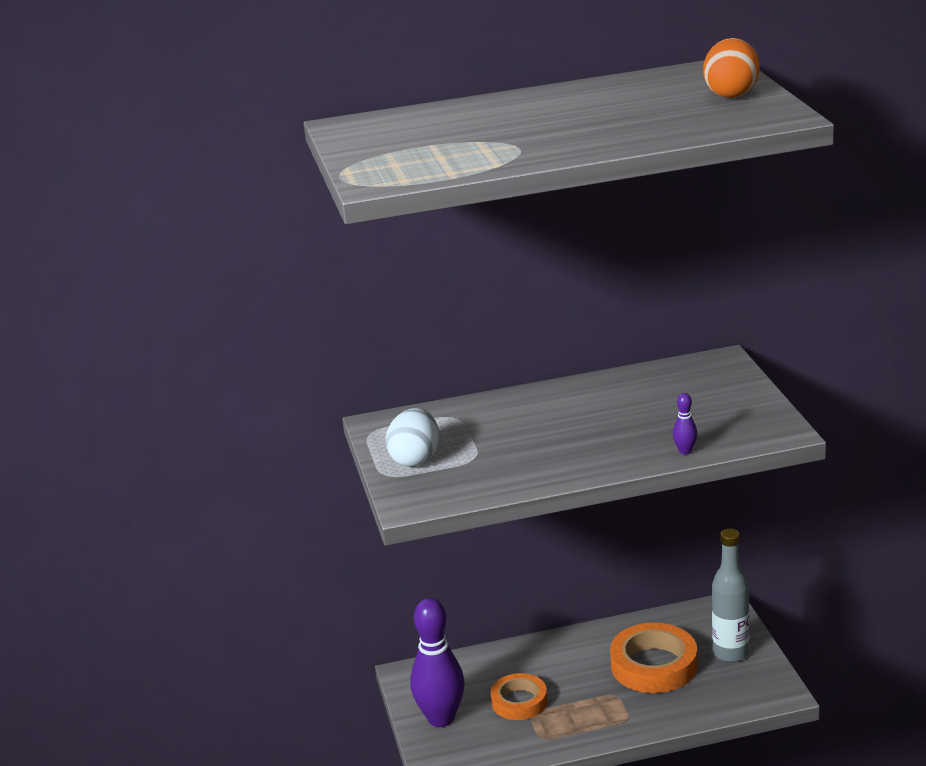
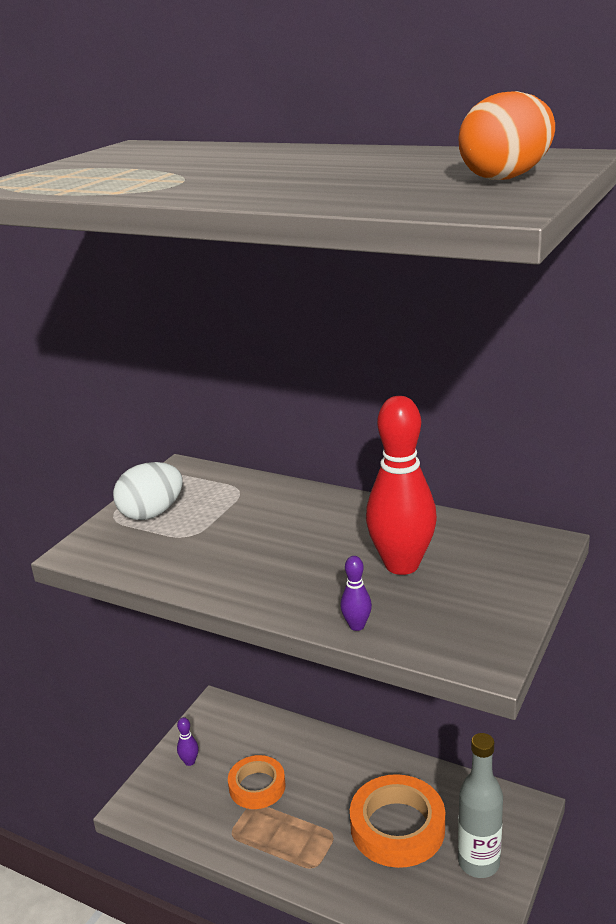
camera: 40 degrees right, 0 degrees up
(441, 718) = (189, 761): purple bowling pin -> purple bowling pin, size x0.41
(656, 409) = (402, 565): none -> red bowling pin

